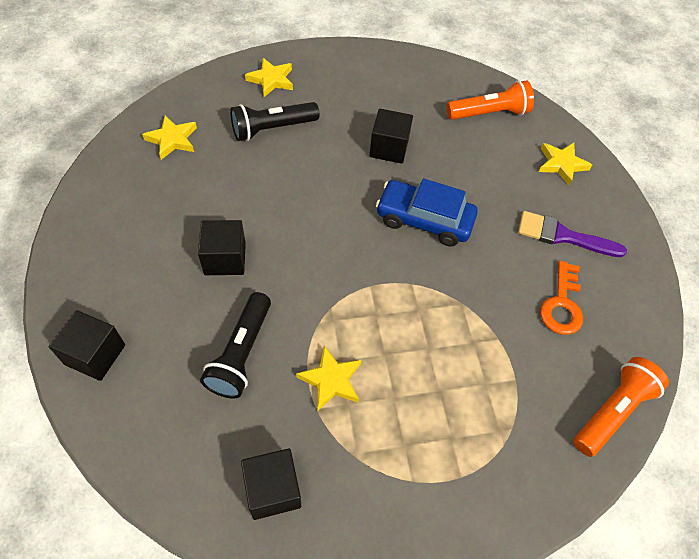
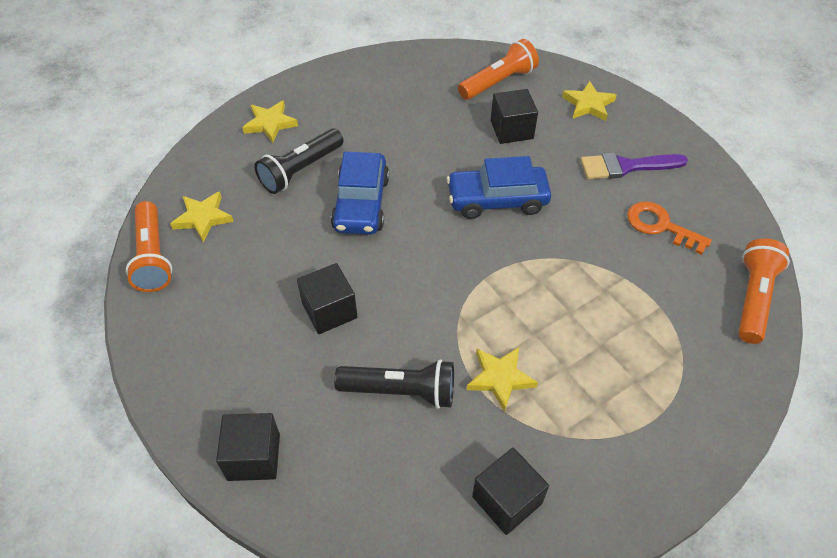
camera: 20 degrees left, 5 degrees down
(116, 156) = (153, 256): none -> orange flashlight
(241, 353) = (400, 391): black flashlight -> black flashlight turned 75 degrees counterclockwise
(305, 177) = (361, 203): none -> blue car
(389, 148) = (425, 147): black cube -> black cube (511, 130)
(562, 304) = (660, 226): orange key -> orange key turned 135 degrees clockwise

